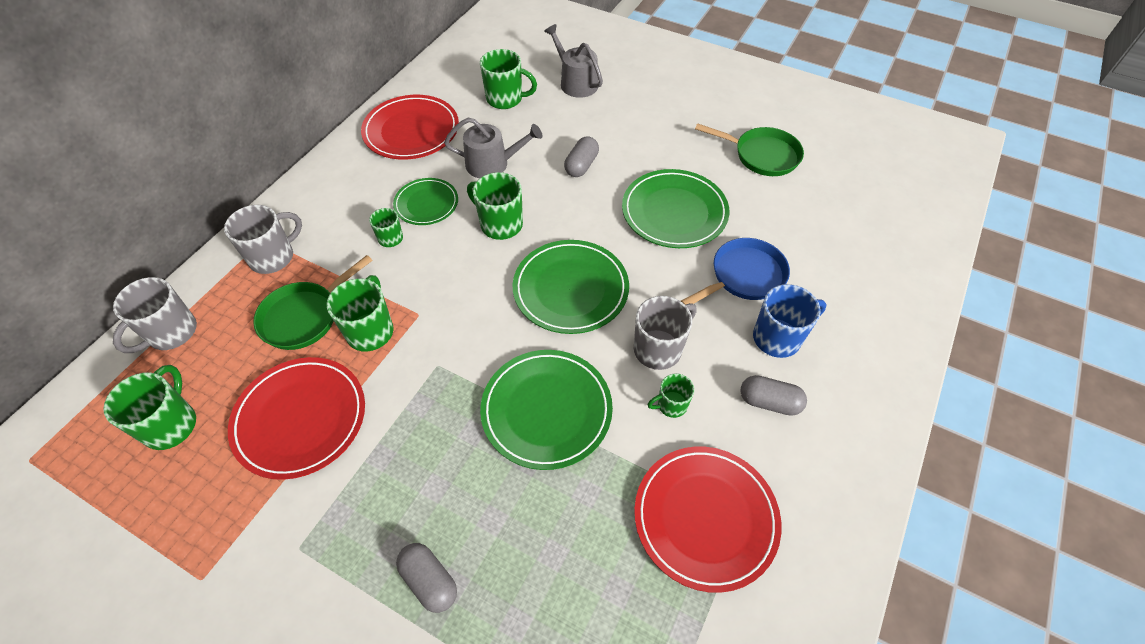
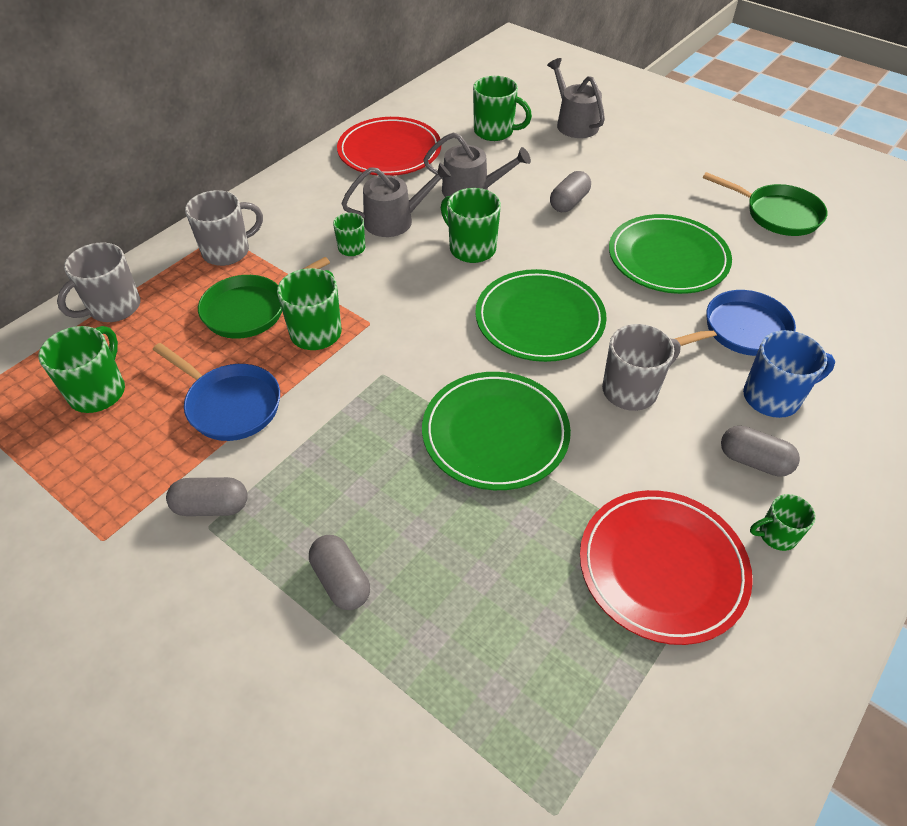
camera: 10 degrees right, 5 degrees down
(299, 527) = (211, 506): none -> grey capsule
(300, 419) = (230, 404): red plate -> blue pan
(426, 204) = (395, 220): green plate -> grey watering can
(671, 405) = (637, 448): green mug -> green mug (776, 535)

